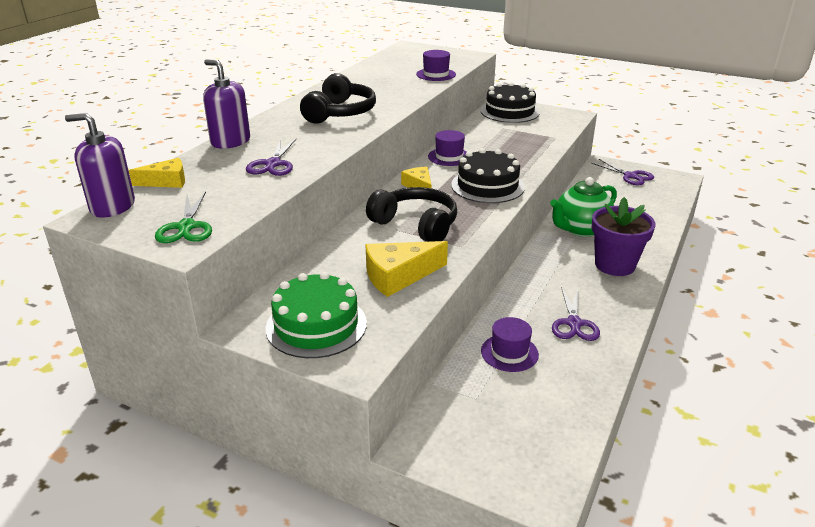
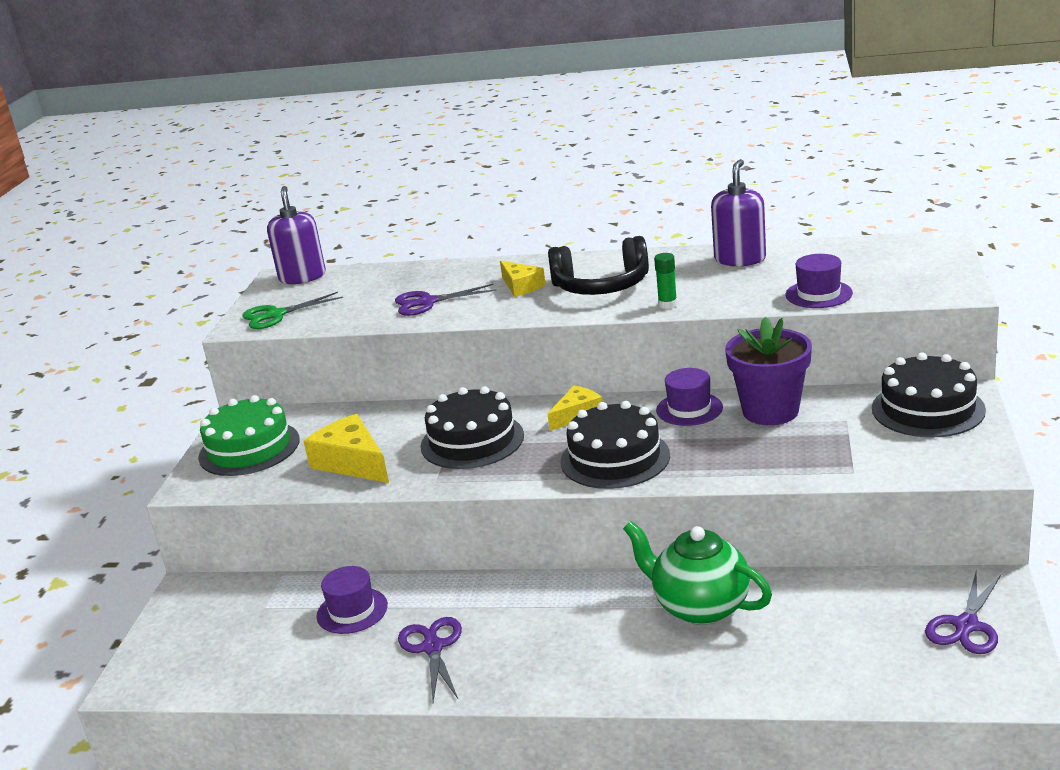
camera: 75 degrees right, 5 degrees down
(166, 181) = (361, 276): yellow cheese -> yellow cheese (521, 286)
(230, 141) = (472, 267): purple soap dispenser -> purple soap dispenser (740, 259)
(397, 103) = (667, 304): none -> green glue stick
(416, 225) = (472, 441): black headphones -> black cake
(574, 323) = (432, 647): purple scissors -> purple scissors turned 90 degrees clockwise
(615, 265) = (607, 658): purple flower pot -> purple flower pot (770, 411)

